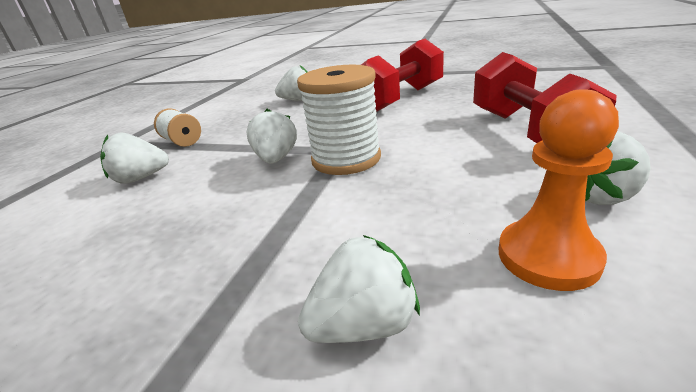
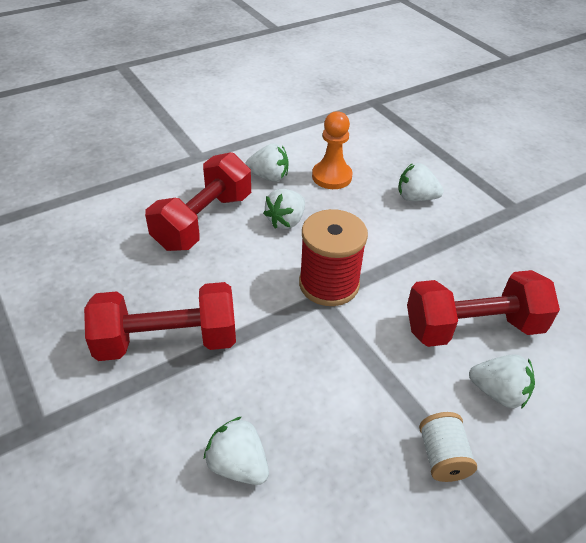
camera: 145 degrees left, 15 degrees up
(173, 202) = (472, 327): none -> red dumbbell
(276, 159) = (373, 326): white strawberry -> white strawberry (286, 221)
(346, 159) = (329, 284): white spool -> red spool

